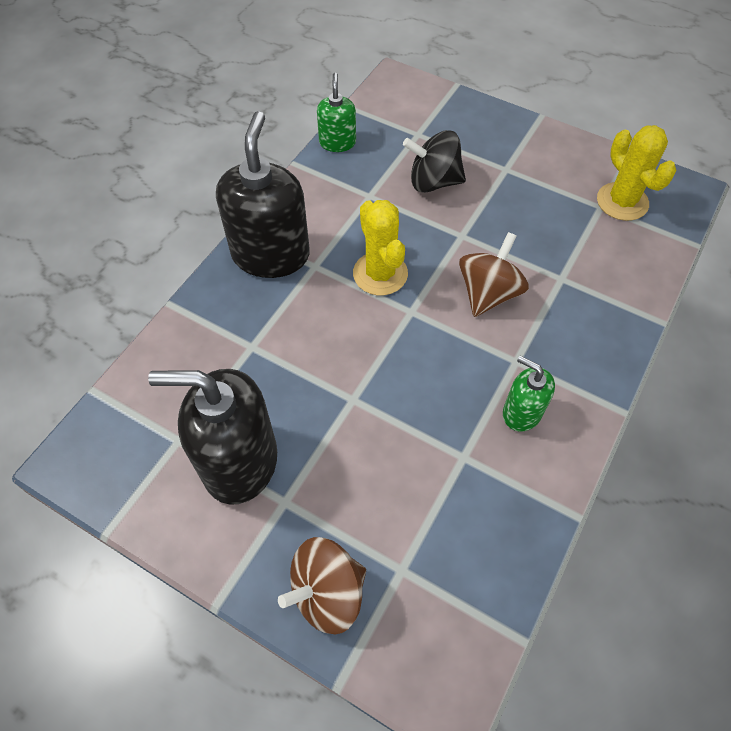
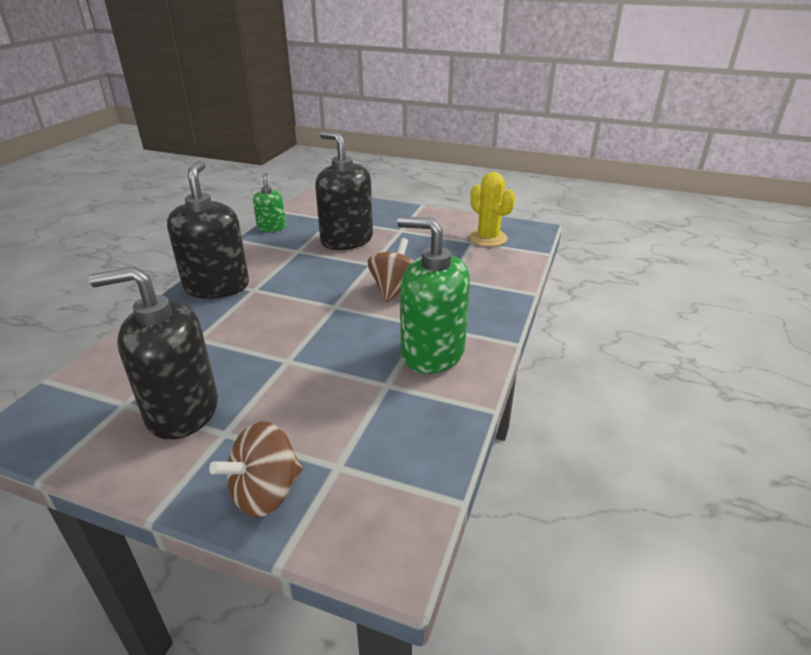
camera: 10 degrees left, 25 degrees down
(380, 274) = (308, 288): yellow cactus -> none
(433, 182) = (346, 240): black spinning top -> black soap dispenser
(522, 412) = (432, 353): green soap dispenser -> green soap dispenser, size x1.91

